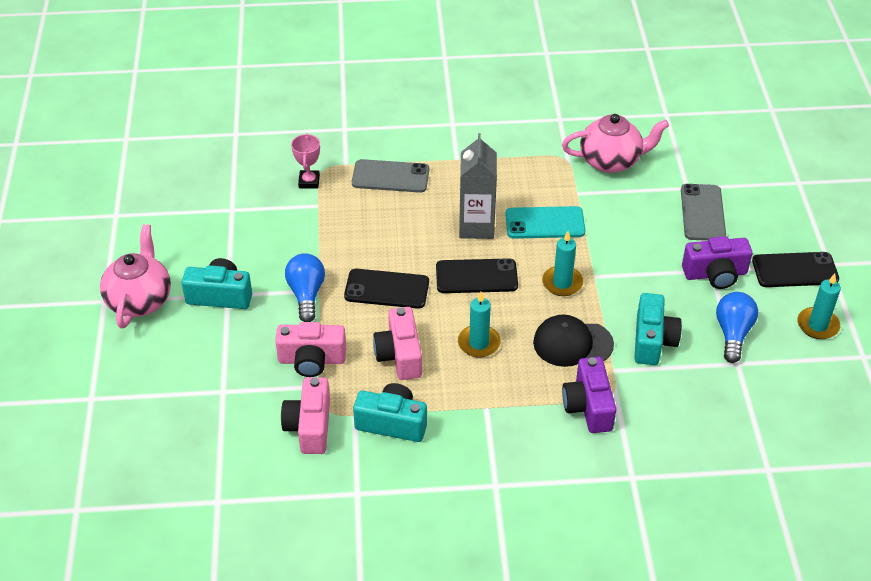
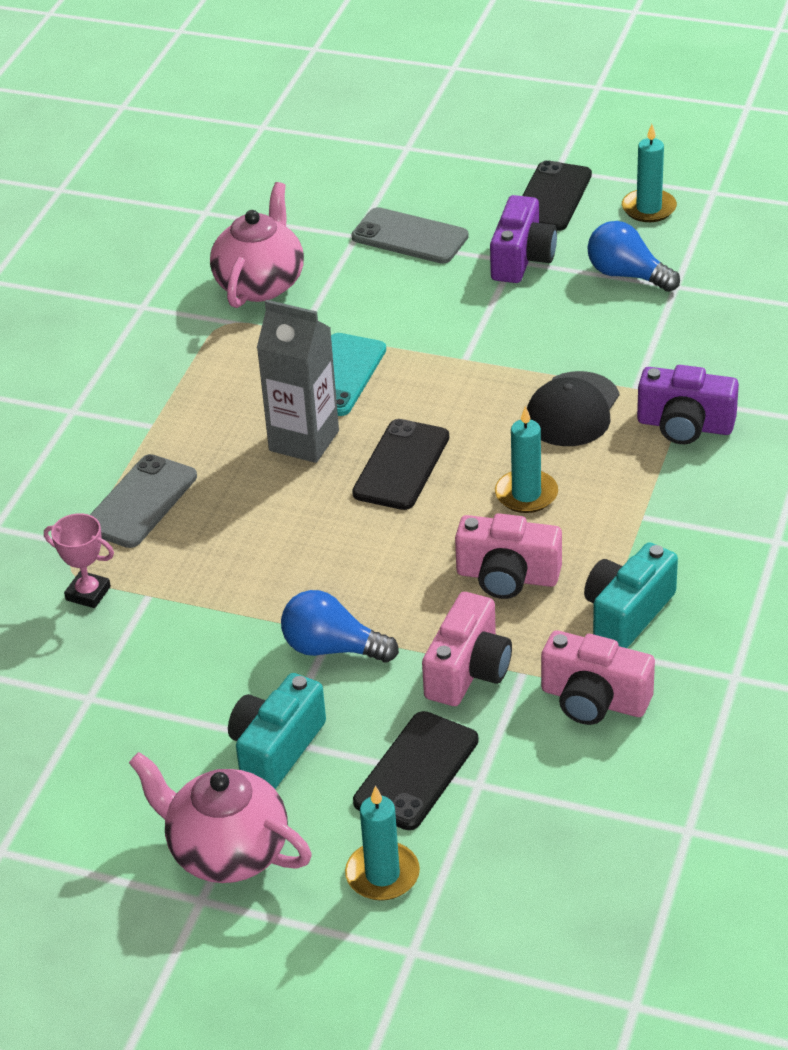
camera: 65 degrees left, 5 degrees down
(386, 289) = (373, 560): black phone -> black phone (416, 771)
(562, 283) = (460, 390): turquoise candle -> turquoise candle (382, 874)
(652, 341) = (604, 341): turquoise camera -> none

